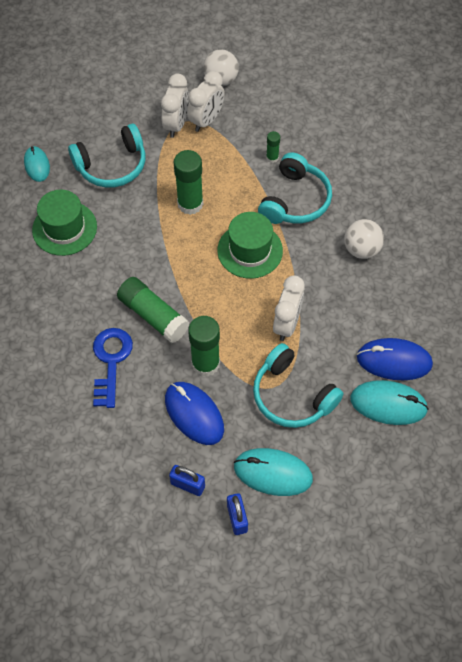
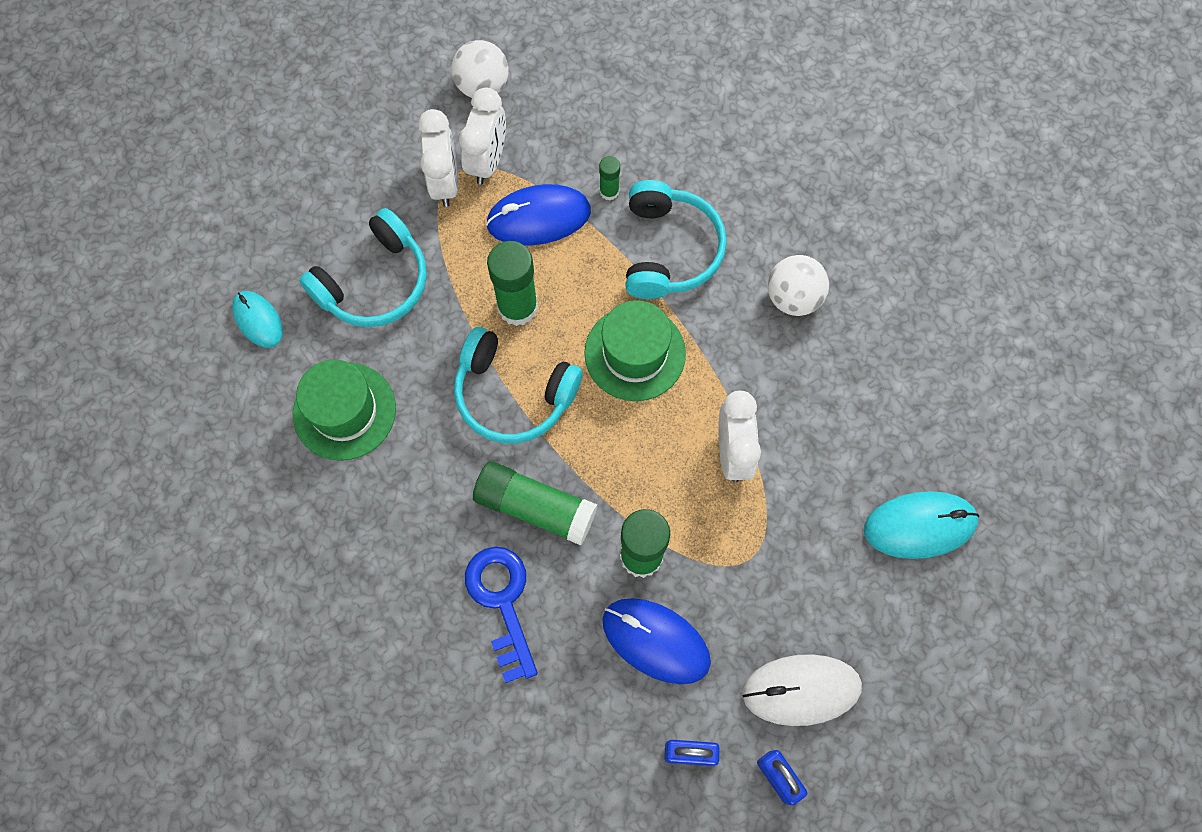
camera: 20 degrees left, 10 degrees up
(273, 473) = (801, 690): turquoise mouse -> white mouse
(292, 395) = (782, 561): turquoise headphones -> turquoise headphones (513, 394)
(394, 361) = (903, 456): blue mouse -> blue mouse (538, 218)

